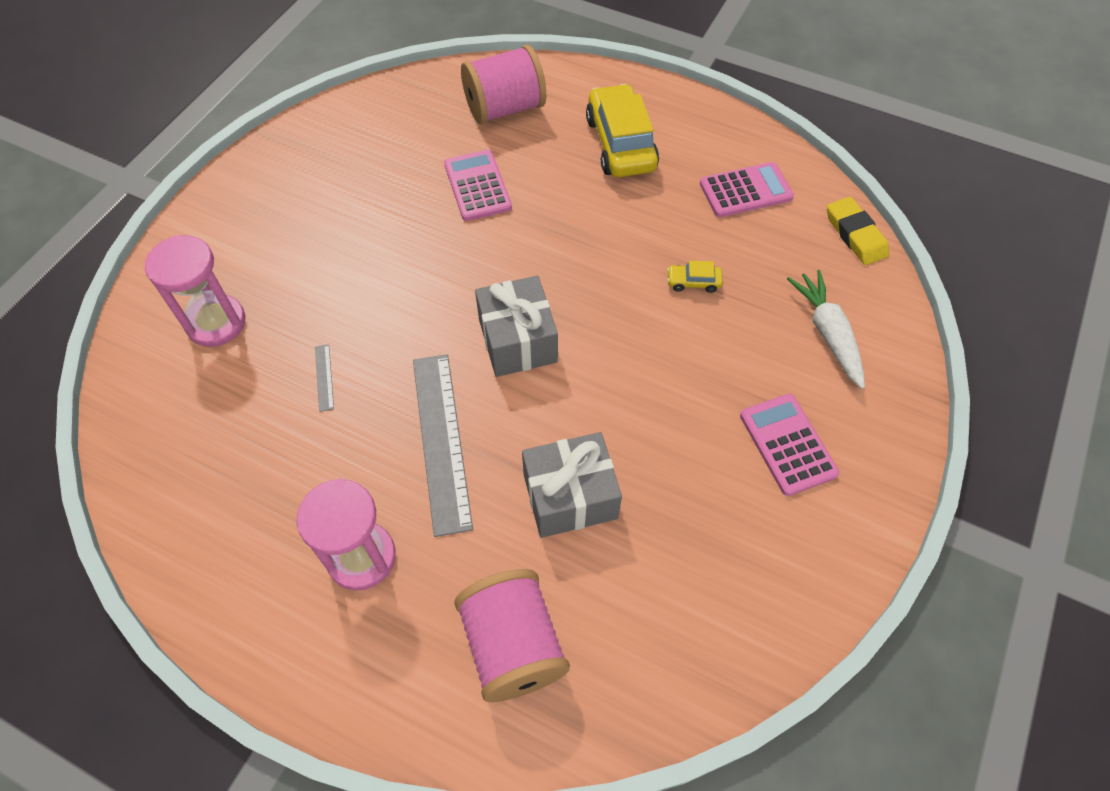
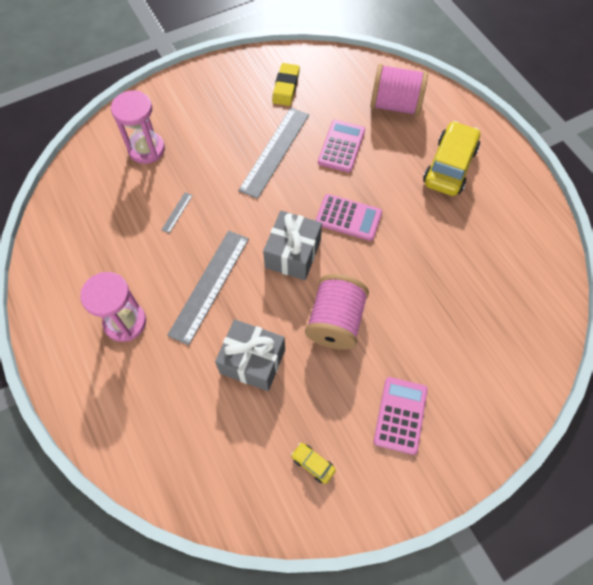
camera: 35 degrees right, 5 degrees up
(398, 235) = (274, 151): none -> grey ruler
(513, 645) = (162, 420): pink spool -> pink spool (335, 322)
(693, 282) = (424, 281): yellow car -> yellow car (313, 464)
(745, 191) = (506, 241): pink calculator -> pink calculator (348, 218)
(827, 333) = (484, 364): white carrot -> none
(855, 234) = (558, 313): yellow eraser -> yellow eraser (286, 87)

